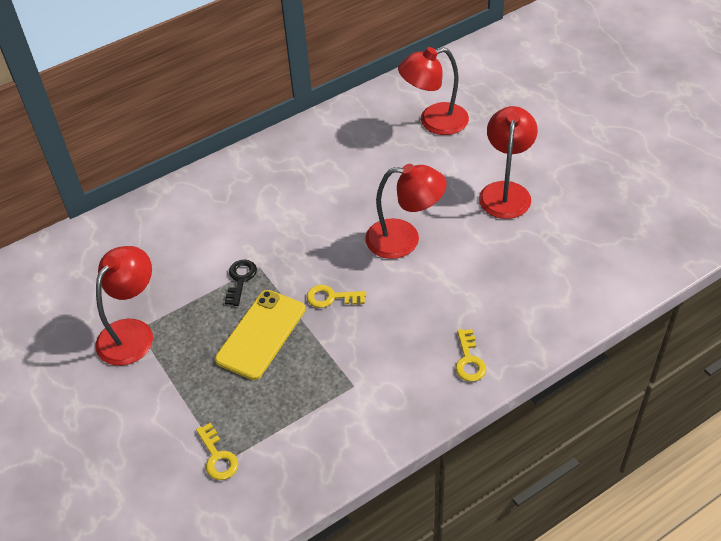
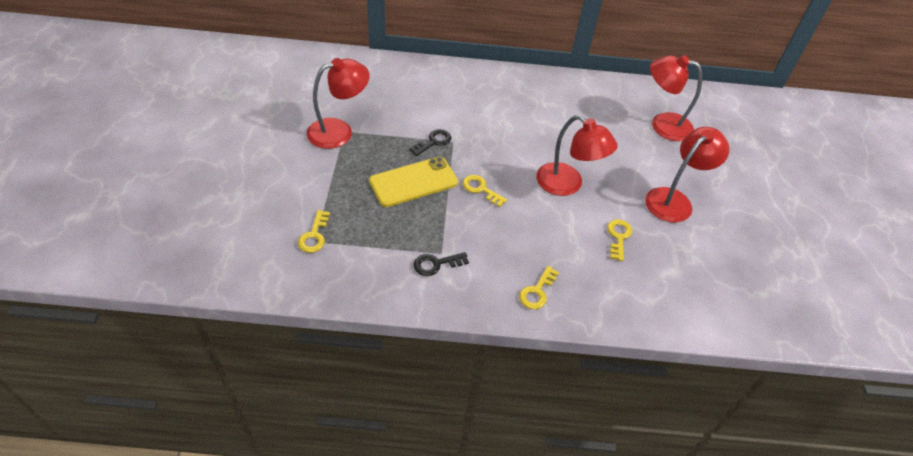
camera: 30 degrees right, 0 degrees up
(359, 400) = (436, 264): none -> black key
(490, 260) = (618, 237): none -> yellow key

